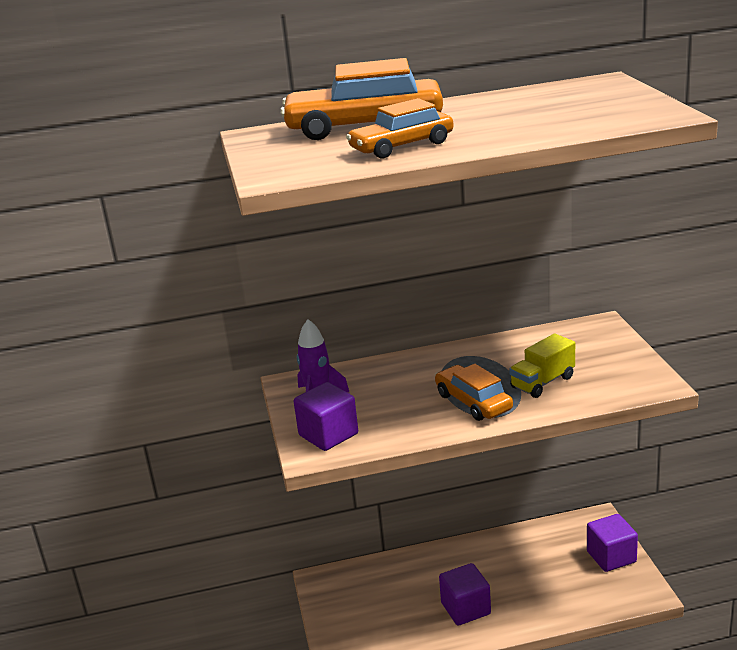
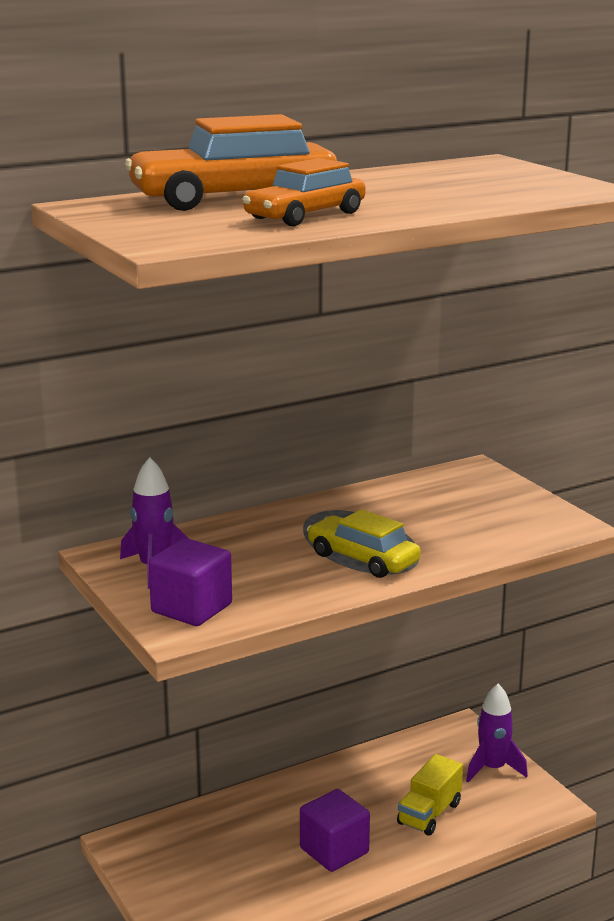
camera: 20 degrees left, 5 degrees down
(473, 402) = (362, 559): orange car -> yellow car
(542, 382) = (437, 532): yellow truck -> yellow truck (429, 814)
(611, 557) = (493, 769): purple cube -> purple rocket

